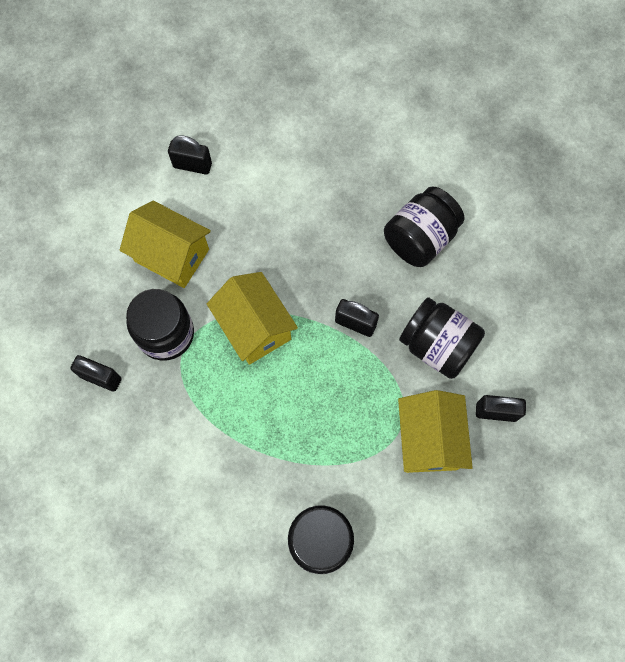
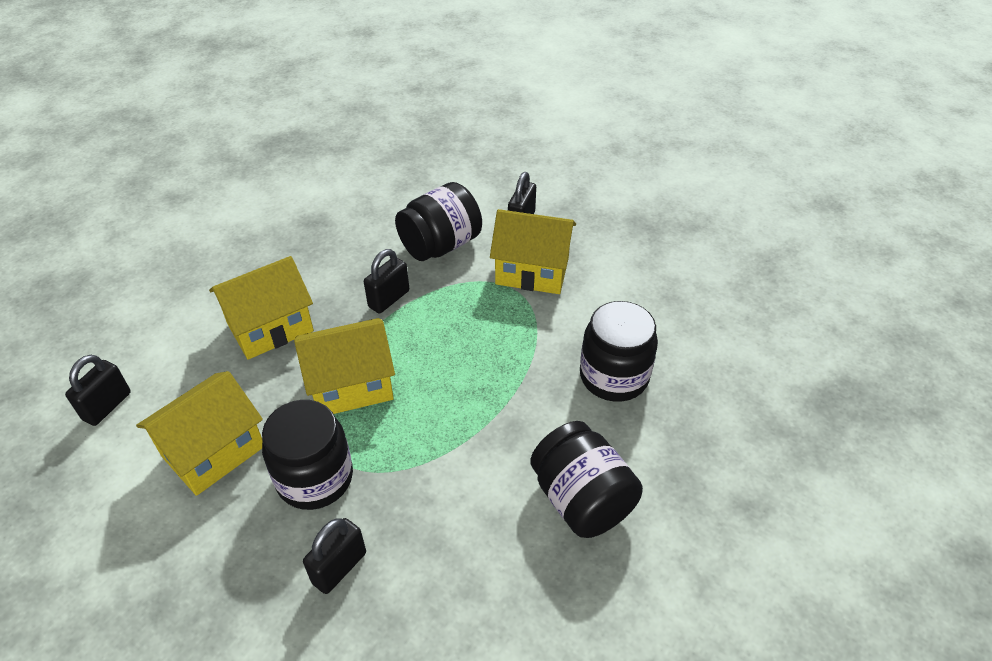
camera: 75 degrees left, 25 degrees down
(296, 242) = (270, 327): none -> yellow house
(420, 238) = (324, 233): black jar -> black jar (581, 499)

